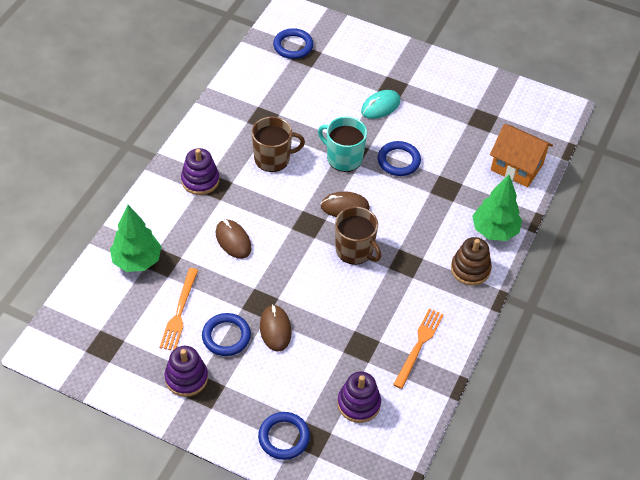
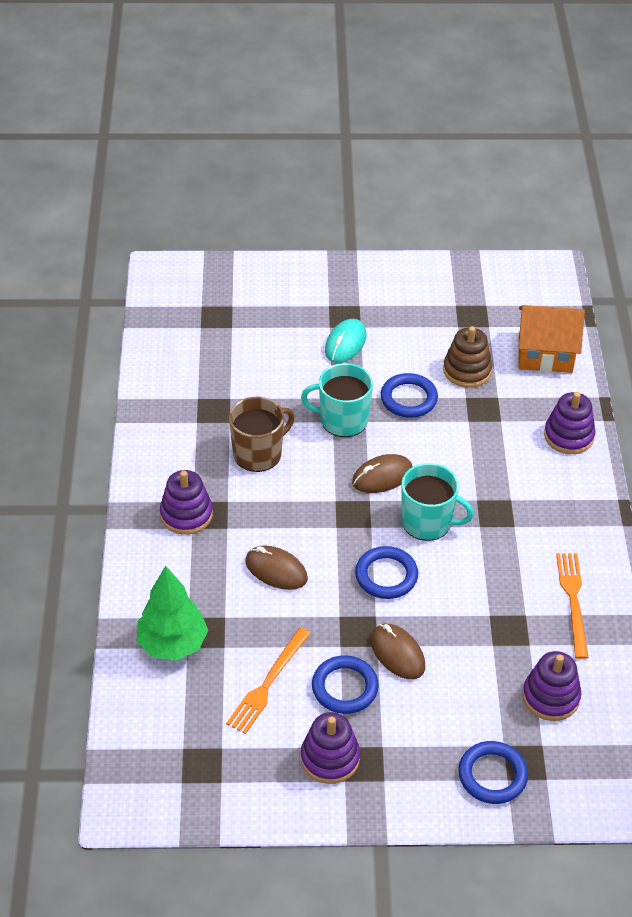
camera: 25 degrees left, 5 degrees down
(179, 312) = (268, 683): orange fork -> orange fork turned 45 degrees clockwise
(293, 46) = (193, 310): blue ring -> blue ring (386, 576)
(355, 250) = (428, 522): brown mug -> turquoise mug
(470, 269) = (571, 490): brown stacking toy -> brown stacking toy (467, 370)
(494, 231) = (568, 436): green tree -> purple stacking toy

